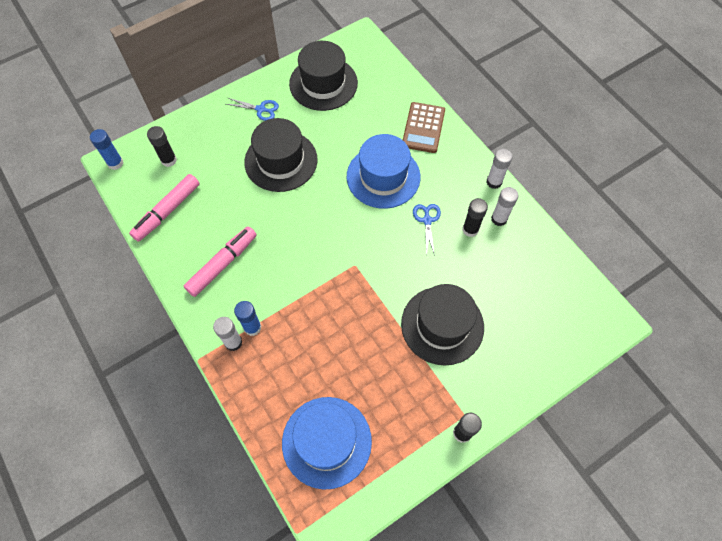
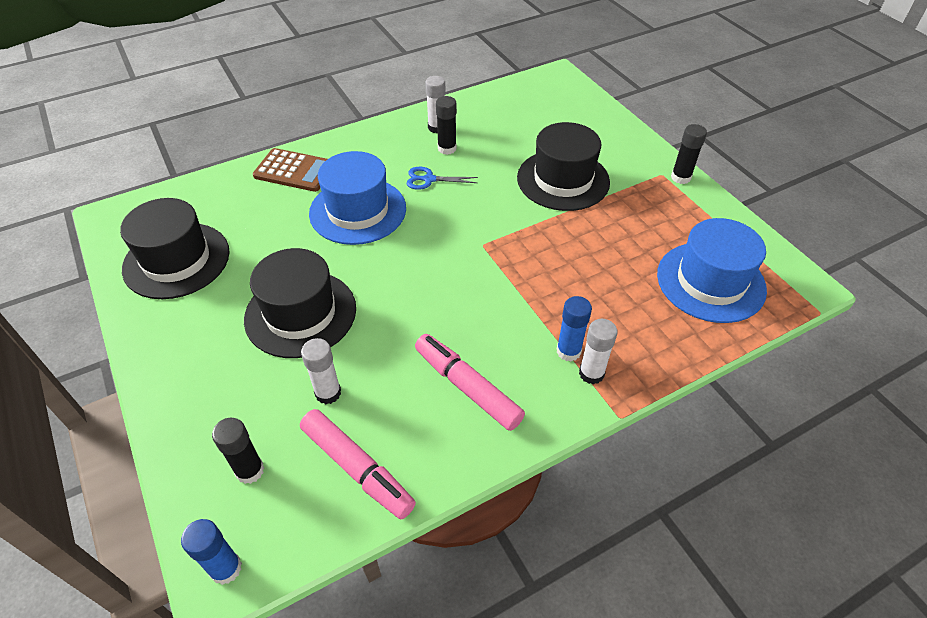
camera: 85 degrees left, 15 degrees down
(260, 109) = (192, 336): blue scissors -> none
(494, 182) = (388, 126): white glue stick -> white glue stick (328, 393)

